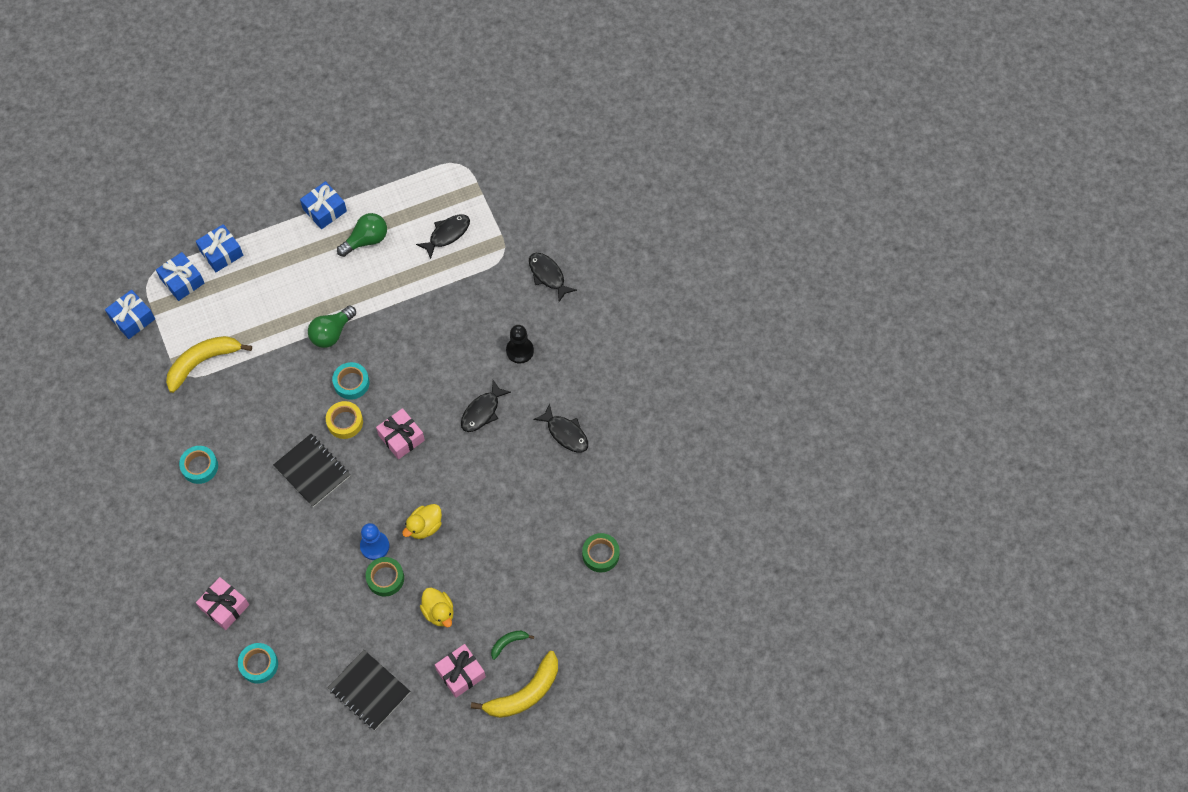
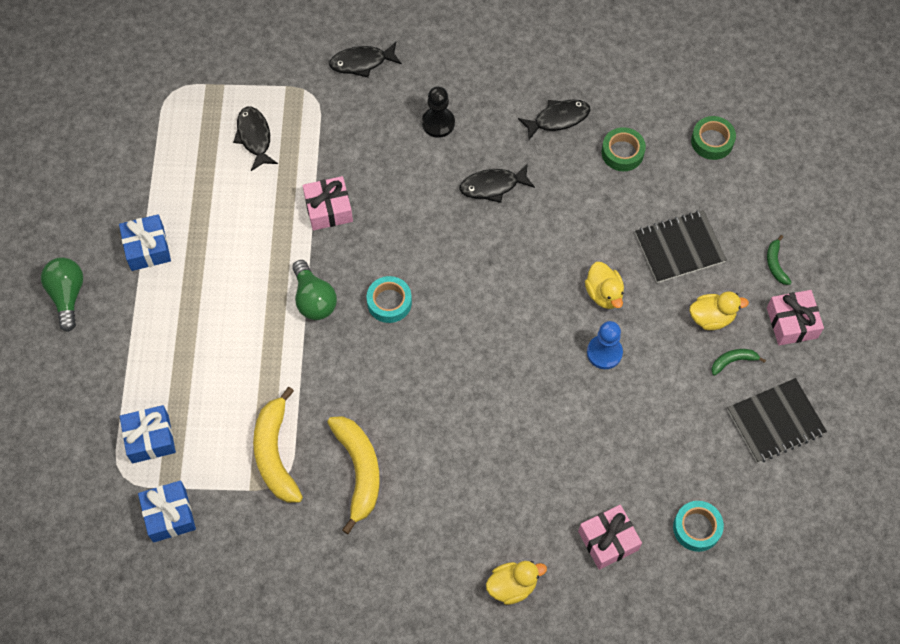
camera: 65 degrees left, 0 degrees up
(165, 556) = (512, 586): none -> yellow duck
(200, 466) = (413, 506): turquoise tape -> none
(221, 253) = (137, 380): blue gift -> none
(312, 471) = (480, 384): black notebook -> black notebook (679, 248)
(345, 422) = (435, 327): yellow tape -> none
(366, 240) = (213, 220): green light bulb -> green light bulb (67, 295)
(385, 578) = (648, 356): green tape -> green tape (622, 153)
(401, 437) = (484, 277): pink gift -> pink gift (328, 209)
(408, 641) = (733, 361): none -> green banana
(482, 411) = (492, 186): black fish -> black fish turned 105 degrees clockwise
(524, 693) = (838, 270): yellow banana -> yellow banana (359, 471)

